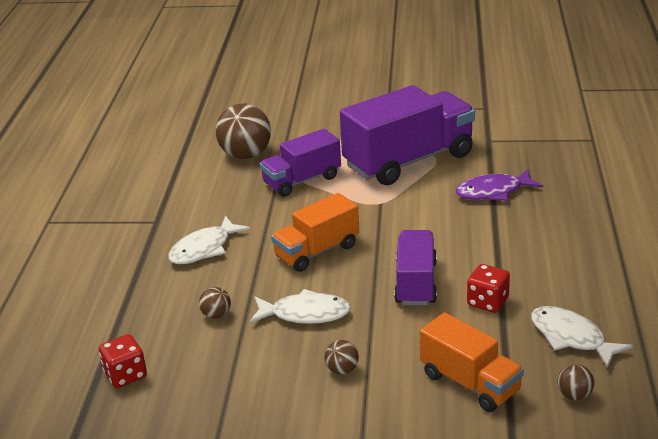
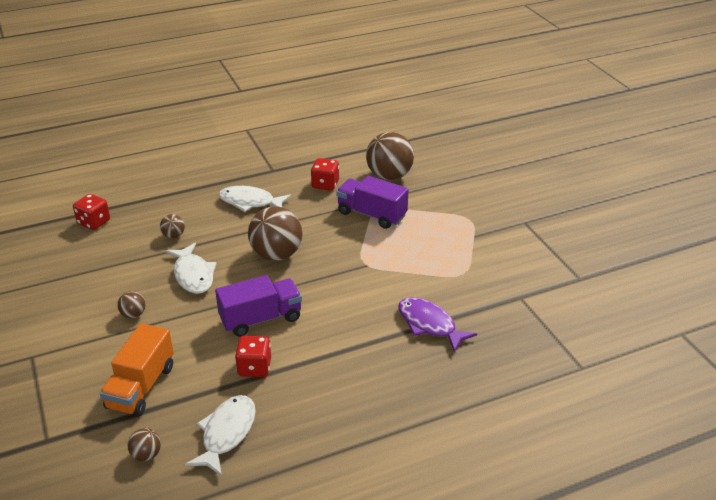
camera: 60 degrees right, 5 degrees up
(221, 194) = (325, 184): none -> red dice
(317, 251) = (276, 254): orange truck -> brown ball
(408, 161) = (444, 260): purple truck -> none

